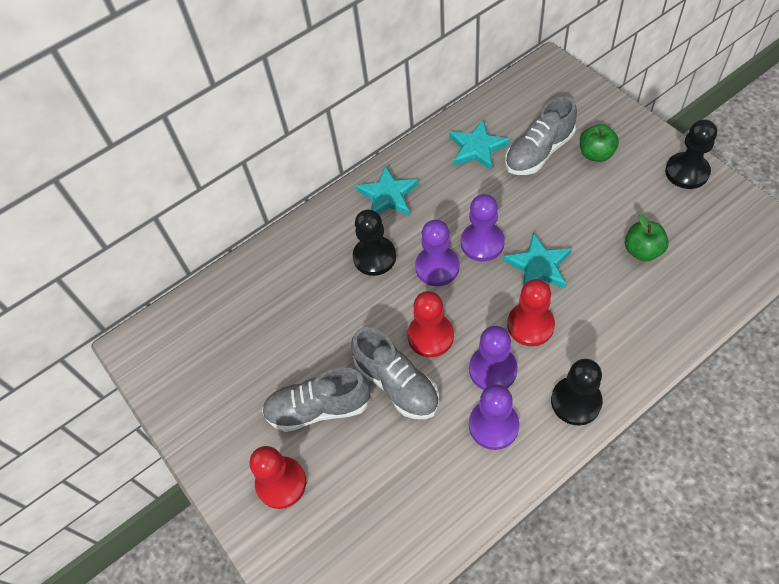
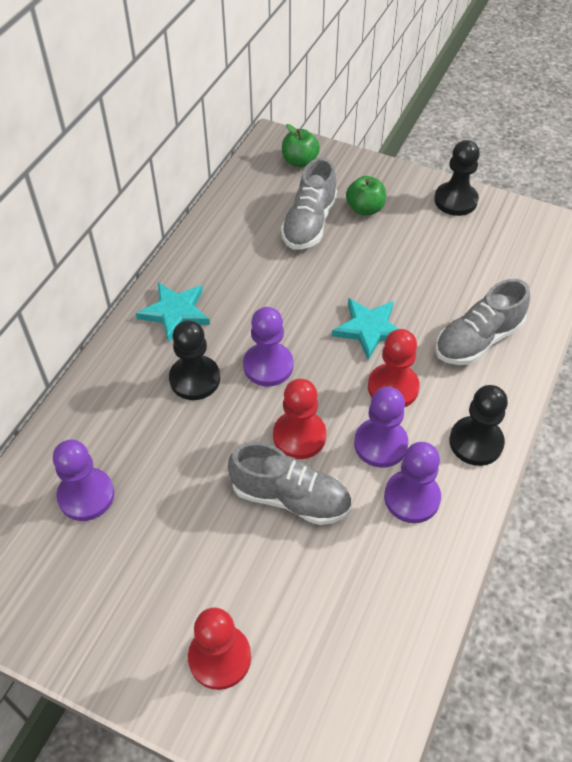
camera: 35 degrees left, 5 degrees down
(318, 408) = (218, 559): grey shoe -> grey shoe (477, 340)
(477, 148) = (245, 237): turquoise star -> none
(482, 243) = (301, 326): purple pawn -> purple pawn (86, 495)
(642, 250) = (456, 282): green apple -> green apple (299, 161)

